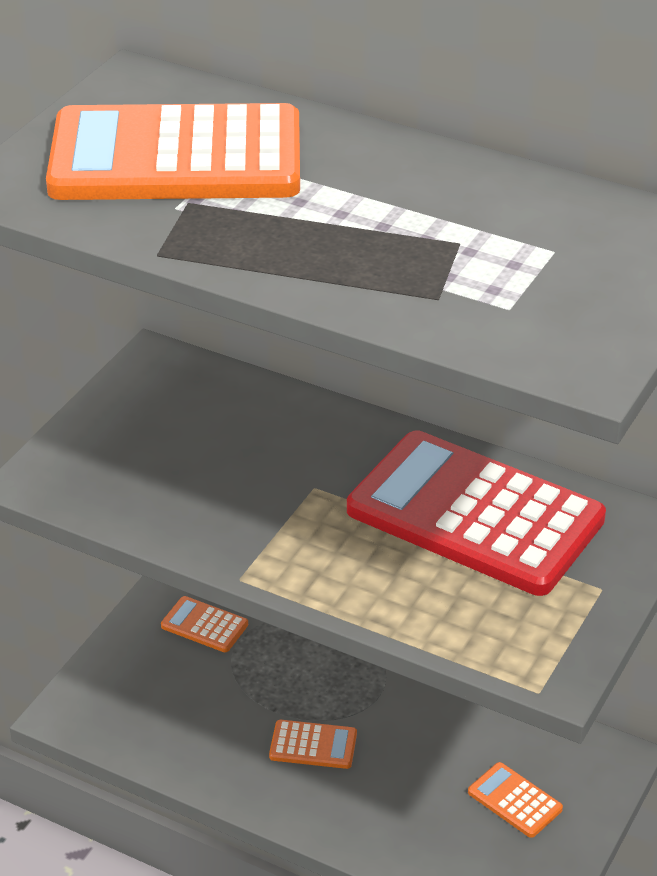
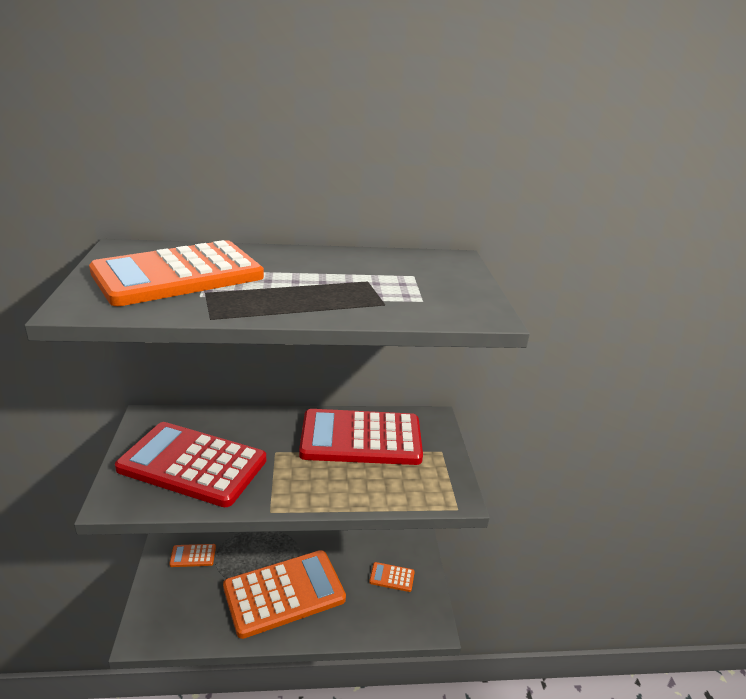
camera: 35 degrees left, 10 degrees down
(176, 463) = (192, 464): none -> red calculator
(313, 745) = (284, 593): orange calculator -> orange calculator, size x2.48

